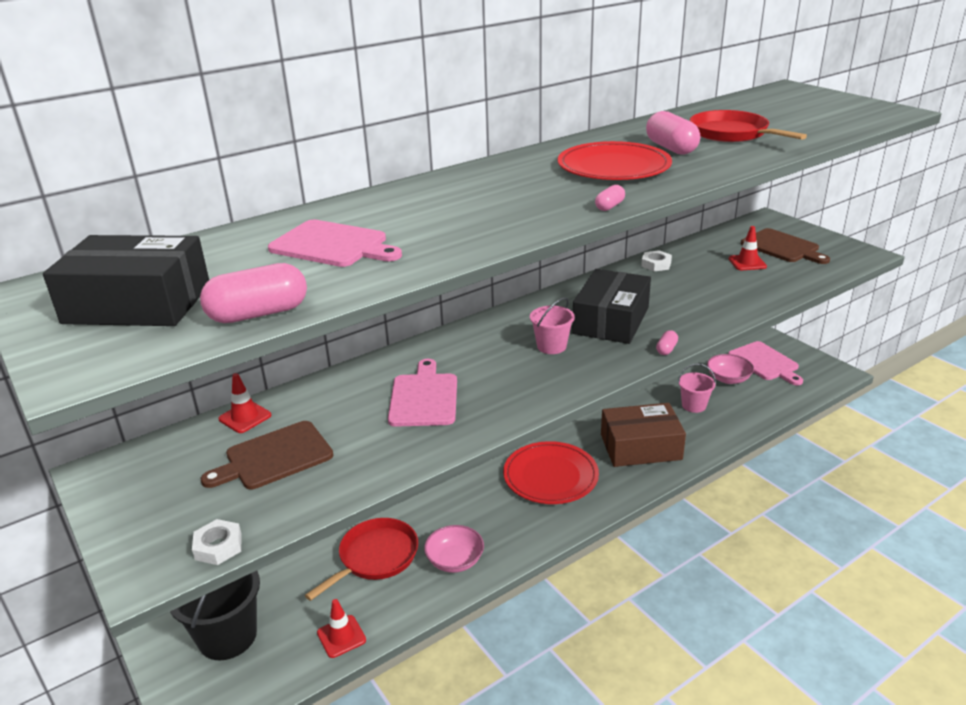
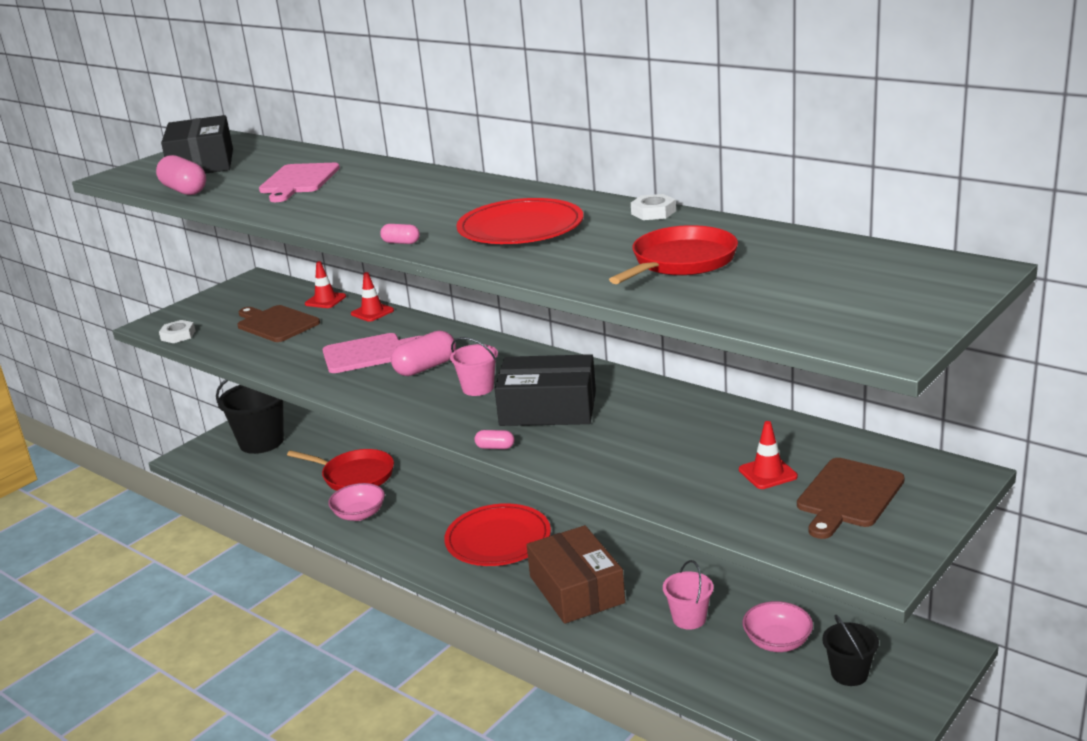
camera: 75 degrees right, 5 degrees down
(341, 636) = (266, 486): red traffic cone -> red traffic cone (372, 312)
(656, 264) = (716, 412): white nut -> white nut (653, 212)
(671, 148) = (600, 241): pink capsule -> pink capsule (426, 367)
(765, 363) = (849, 673): pink cutting board -> black bucket

